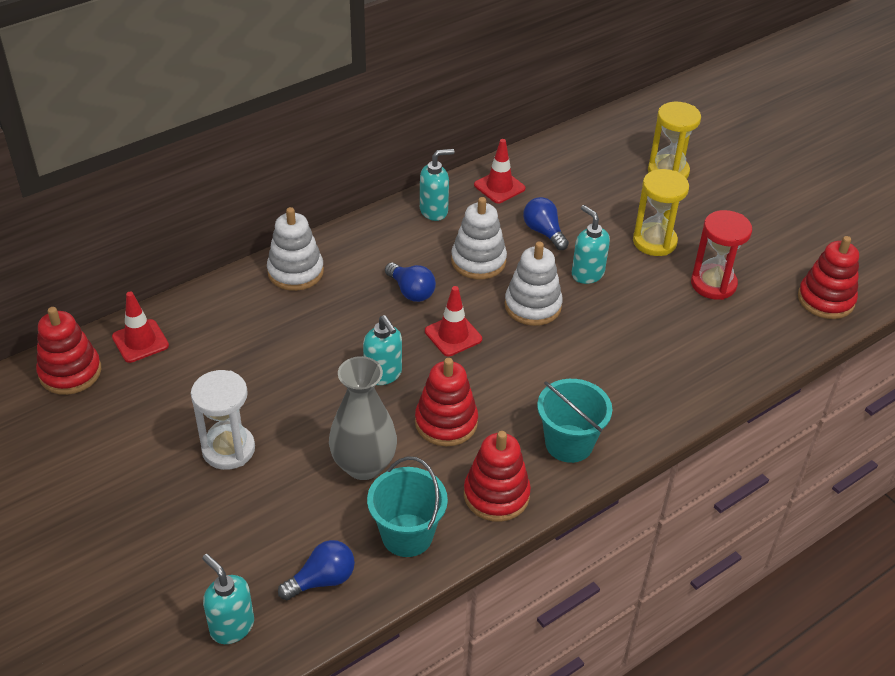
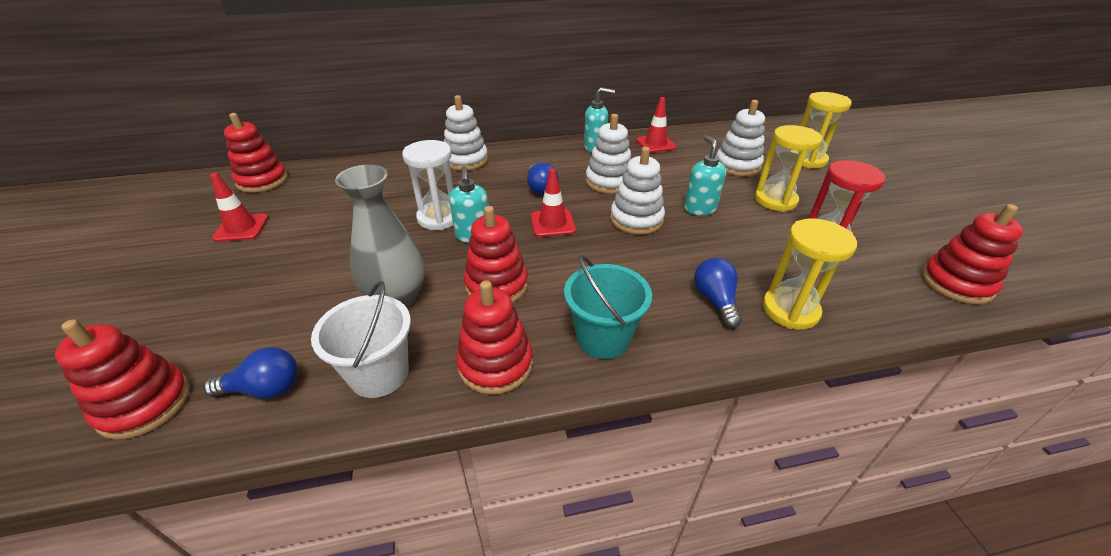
camera: 25 degrees right, 5 degrees down
(140, 341) = (324, 174): red traffic cone -> red traffic cone (241, 228)
(228, 449) = (306, 255): white hourglass -> white hourglass (439, 218)
(231, 626) = (145, 404): turquoise soap dispenser -> red stacking toy
(407, 535) = (379, 374): turquoise bucket -> white bucket
(544, 232) = (676, 175): blue light bulb -> blue light bulb (715, 300)
(600, 199) = (737, 165): none -> white stacking toy
(705, 369) = (790, 310): none -> yellow hourglass

